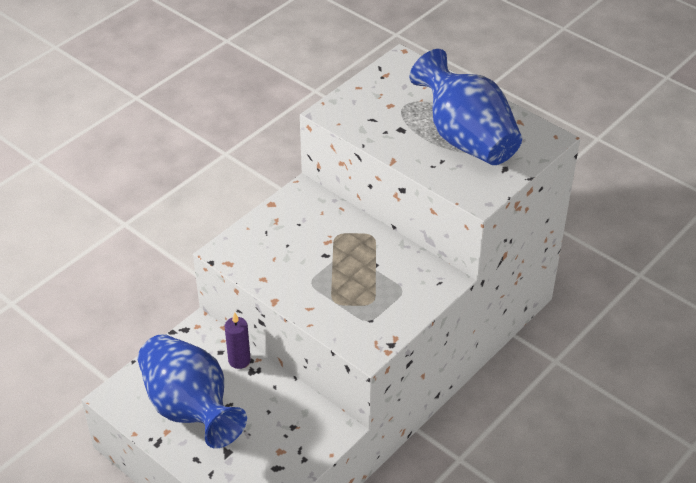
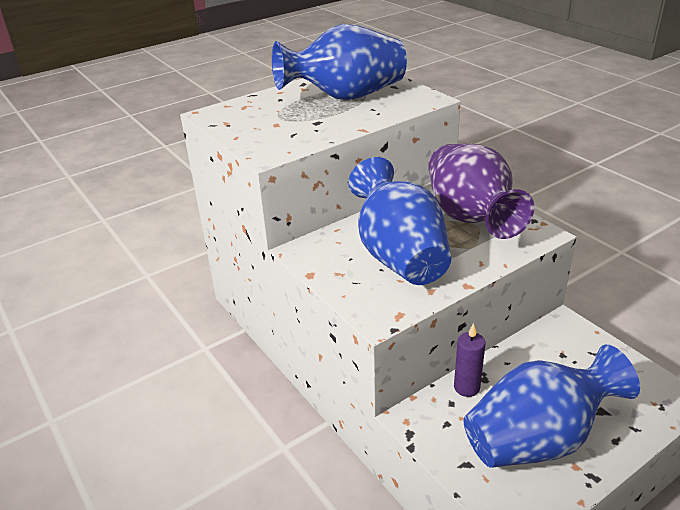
camera: 75 degrees left, 10 degrees down
(308, 254) = (399, 256): none -> blue vase
(384, 297) = (470, 217): none -> purple vase

